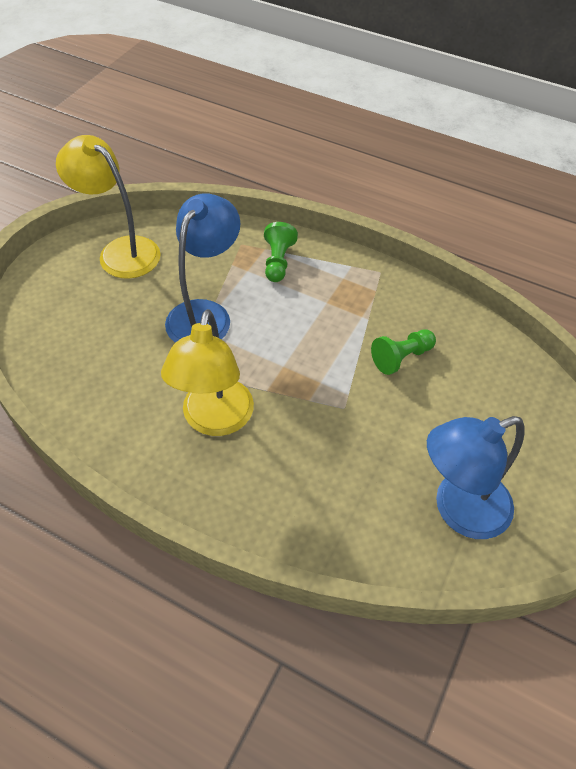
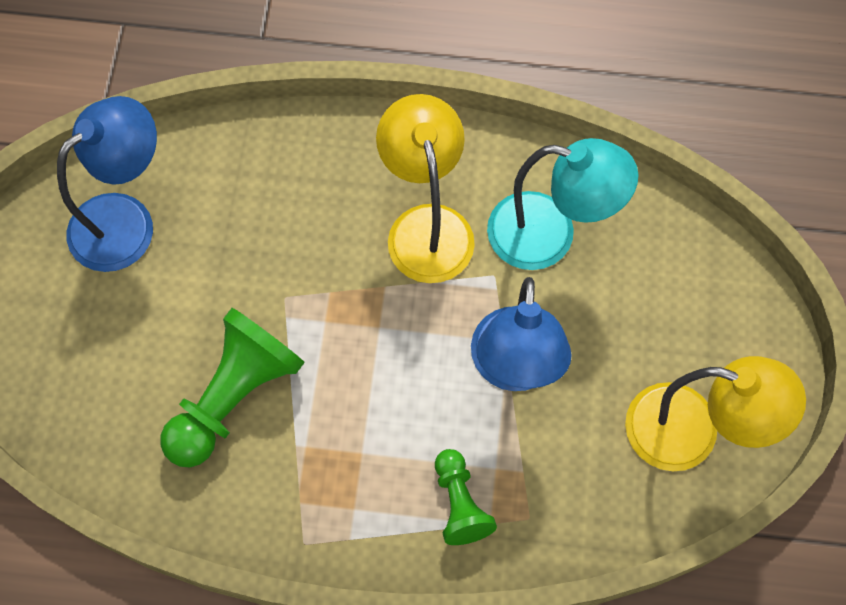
camera: 160 degrees right, 15 degrees up
(129, 383) = (549, 235): none -> turquoise lamp
(401, 357) = (234, 397): green pawn -> green pawn, size x1.75

